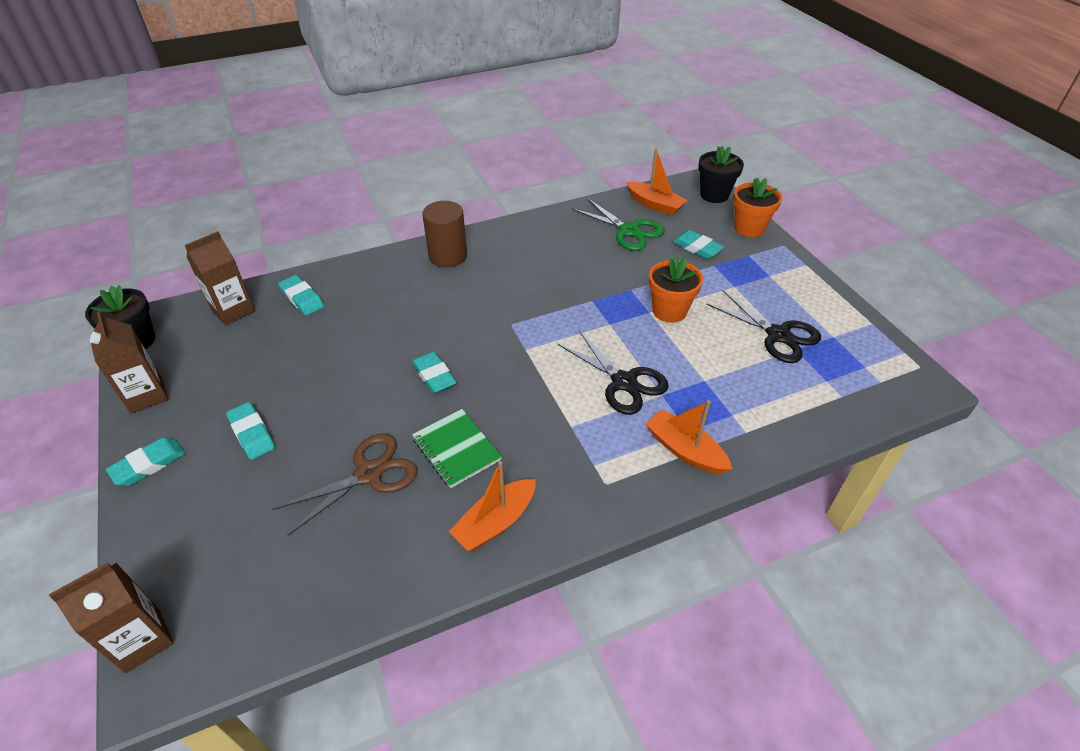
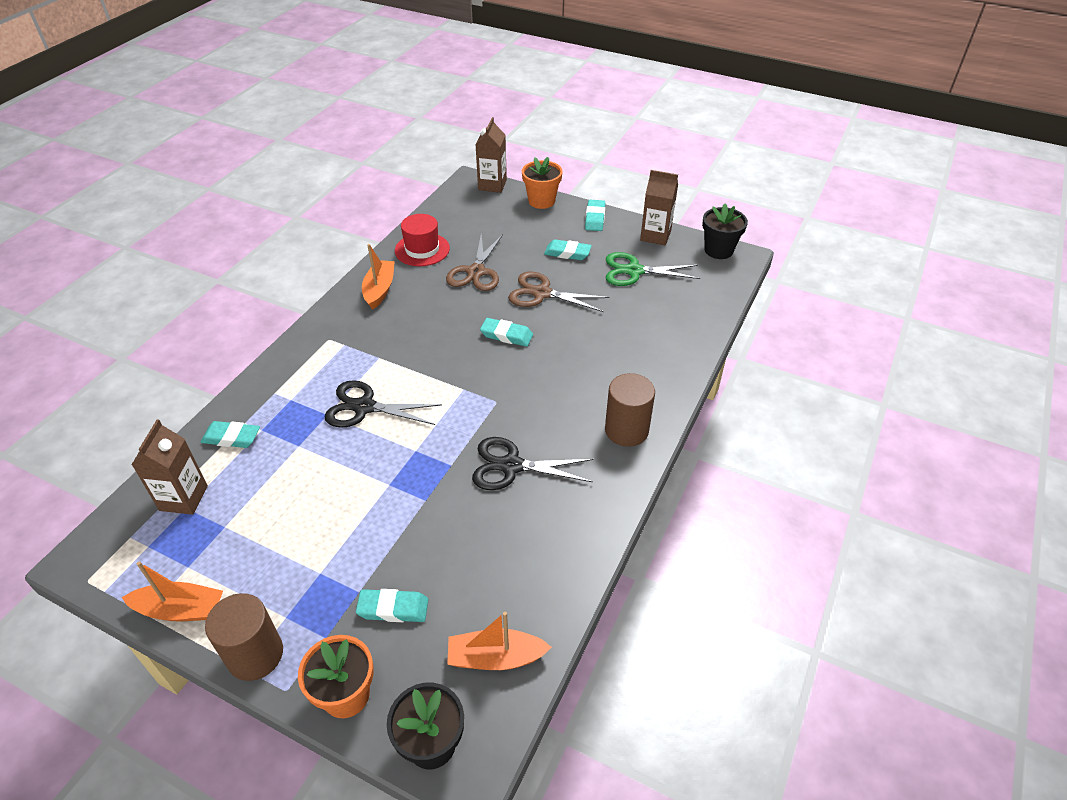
camera: 140 degrees right, 0 degrees up
(233, 311) = (701, 295): brown carton -> brown carton (183, 498)
(302, 298) = (674, 328): turquoise eraser -> turquoise eraser (231, 438)
(346, 400) = (542, 293): none -> brown scissors
(383, 561) = (422, 249): none -> red hat
(456, 449) = (440, 307): green notebook -> none
(629, 231) = (490, 583): green scissors -> green scissors (634, 271)
(669, 311) = (370, 497): orange flower pot -> orange flower pot (541, 201)
(685, 450) = (286, 385): orange boat -> orange boat (180, 610)
(777, 335) = (248, 533): black scissors -> black scissors (511, 466)
(797, 267) = (255, 655): none -> brown cylinder

